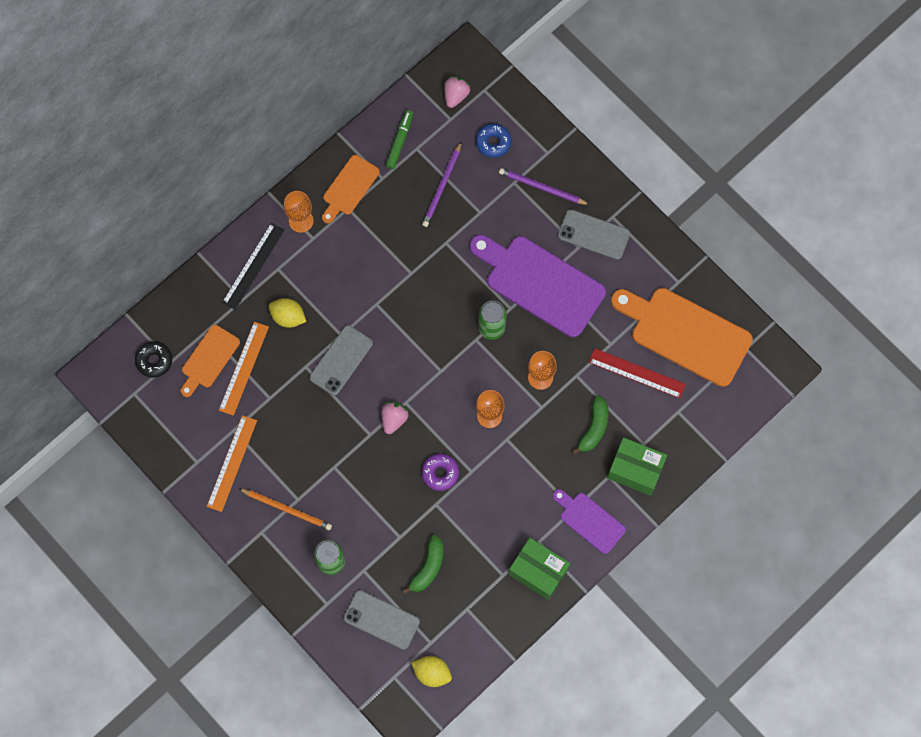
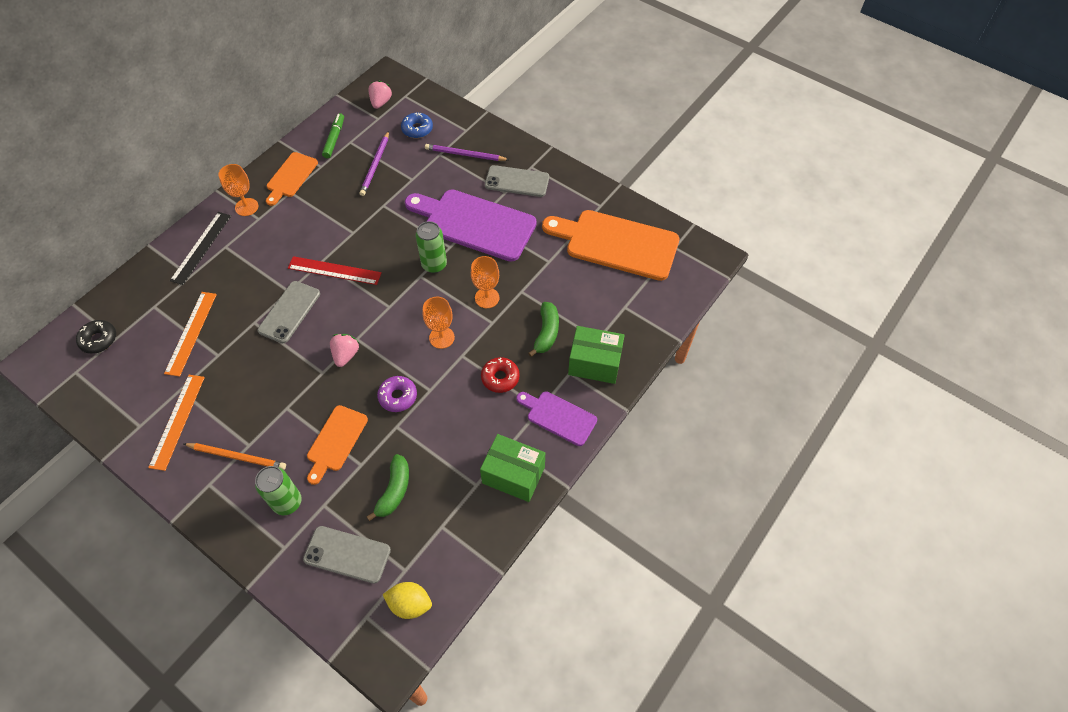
camera: 10 degrees left, 15 degrees down
(208, 359) = (155, 330): orange cutting board -> orange cutting board (335, 441)
(288, 317) = (235, 283): yellow lemon -> none
(540, 470) = (500, 378): none -> red donut
(637, 373) = (578, 281): red ruler -> red ruler (334, 271)

